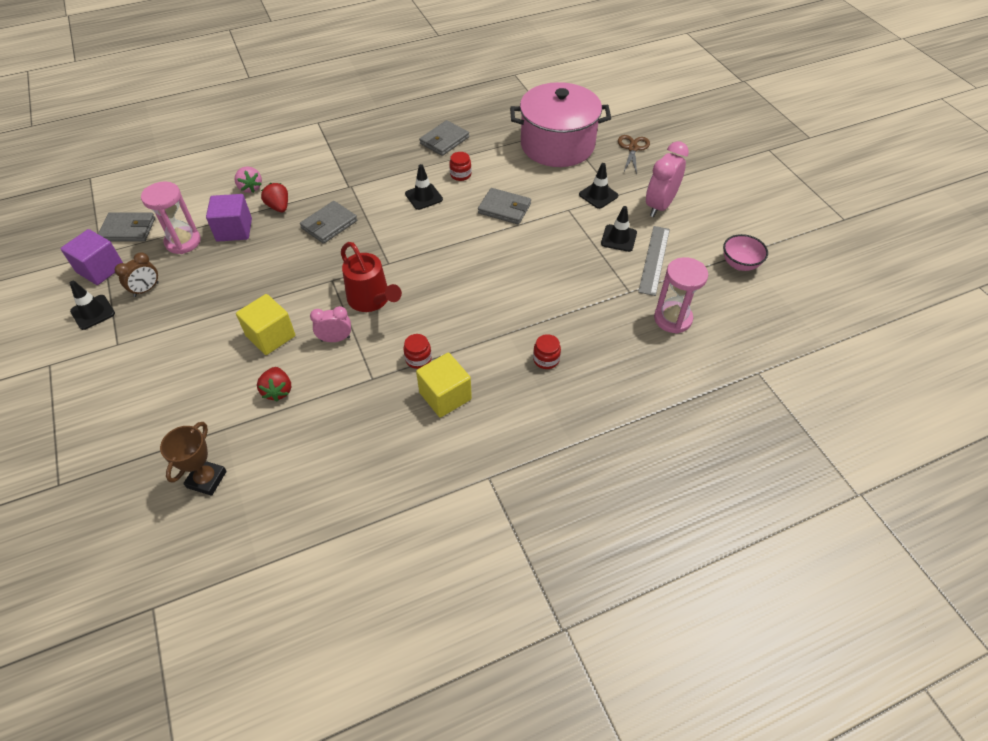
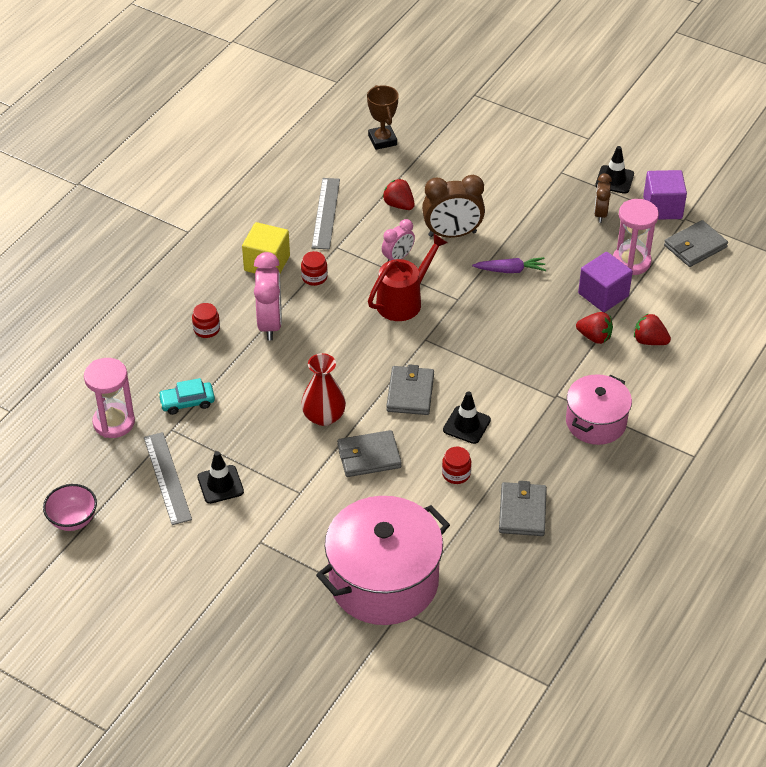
camera: 145 degrees right, 5 degrees down
(250, 188) = (649, 341): pink strawberry -> red strawberry
(268, 281) = (510, 270): none -> purple carrot
(271, 336) = (452, 234): yellow cube -> brown clock
(329, 224) = (524, 345): grey wallet -> grey wallet (410, 393)
(346, 162) = (596, 422): none -> pink pot
(347, 420) = (325, 213): none -> grey ruler
(371, 300) = (403, 301): red watering can -> red watering can turned 120 degrees clockwise
(511, 247) = (324, 416): none -> red vase
(598, 195) = (280, 530): black traffic cone -> none
(604, 306) = (187, 402): none -> turquoise car
(632, 148) = (286, 628): brown scissors -> none
(659, 206) = (201, 553): pink clock -> pink clock (270, 323)

